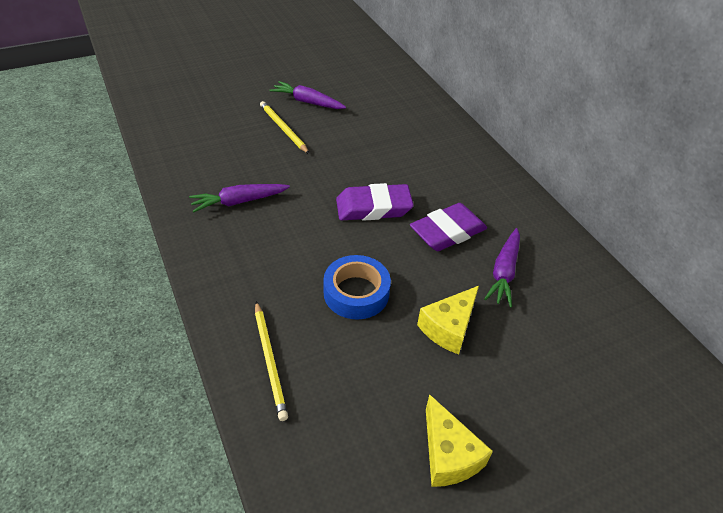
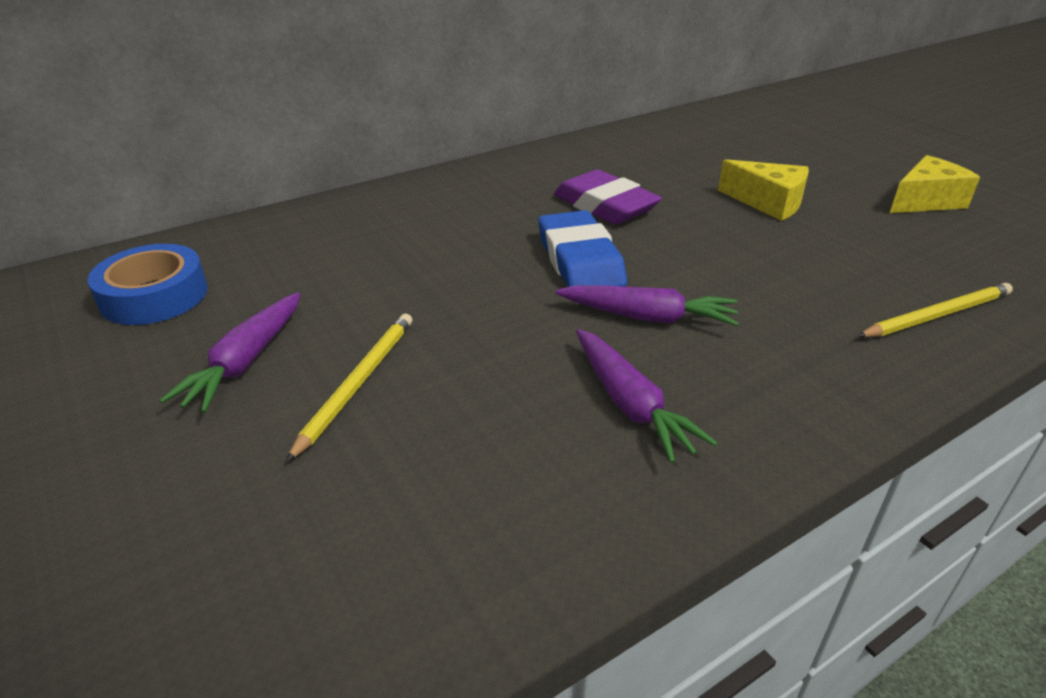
camera: 95 degrees left, 10 degrees down
(283, 128) = (358, 383): yellow pencil -> yellow pencil turned 150 degrees clockwise
(356, 293) = (764, 262): blue tape -> blue tape (154, 296)
(373, 207) = (580, 260): purple eraser -> blue eraser
(504, 272) = (658, 175): purple carrot -> purple carrot (648, 317)

